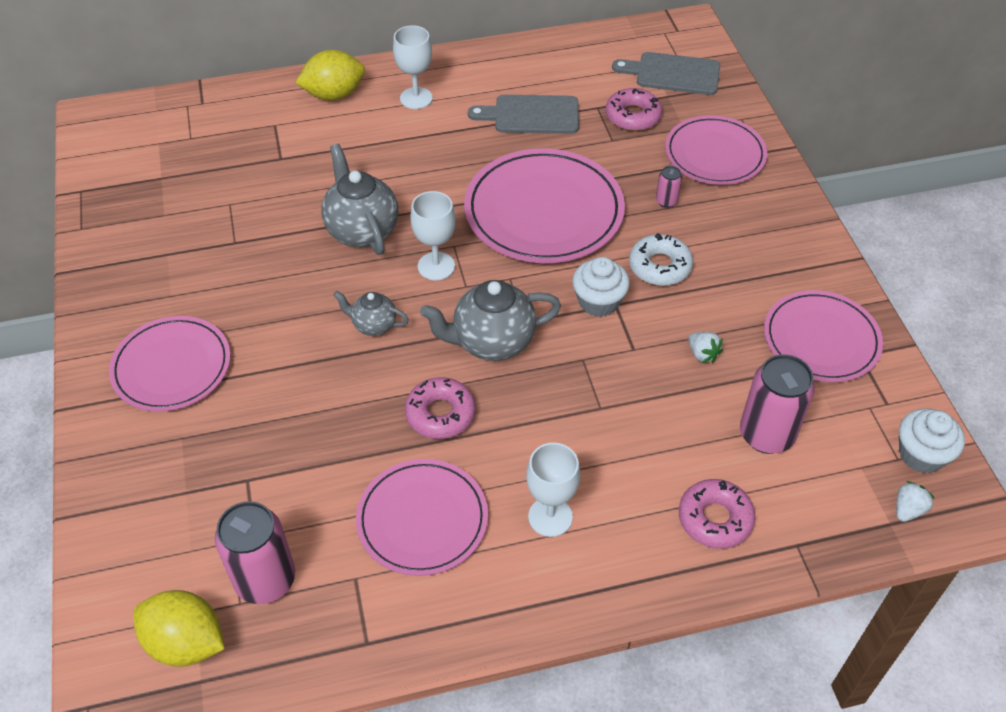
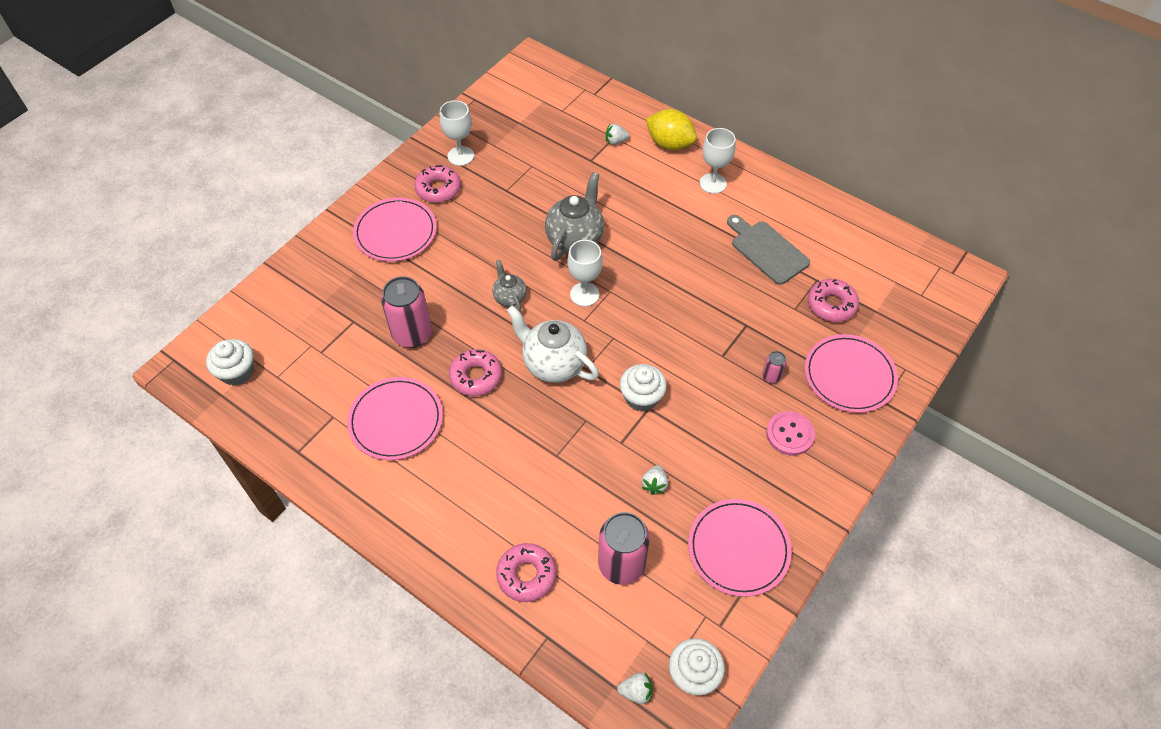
camera: 50 degrees right, 5 degrees up
(160, 294) = (438, 189): none -> pink donut
(186, 643) = (237, 372): yellow lemon -> white cupcake
(265, 580) = (299, 377): pink can -> pink can (412, 334)
(281, 127) = (616, 141): none -> white strawberry
(492, 342) = (553, 364): grey teapot -> white teapot
(544, 211) = (688, 316): pink plate -> none
(550, 517) = (451, 483): white goblet -> white goblet (460, 156)
(659, 266) = (707, 411): white donut -> none
(673, 74) = (902, 299): grey cutting board -> none
(737, 229) = (790, 434): none -> pink button

